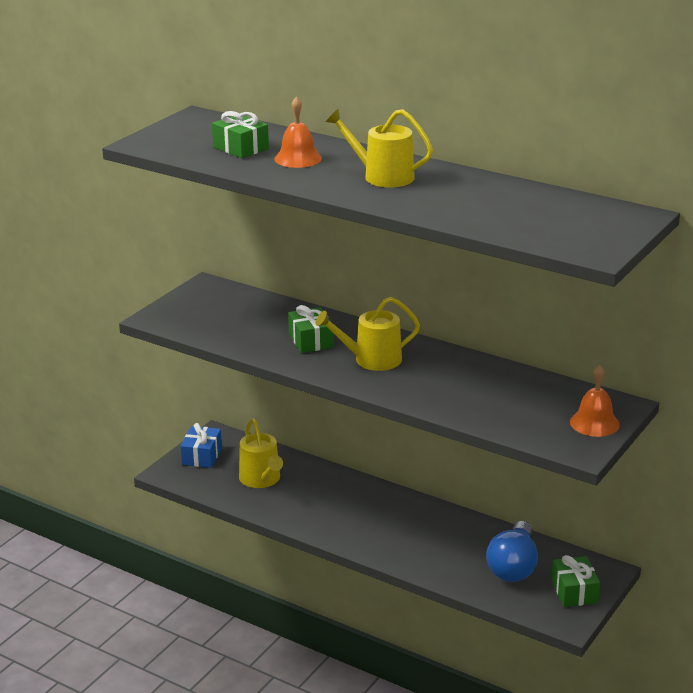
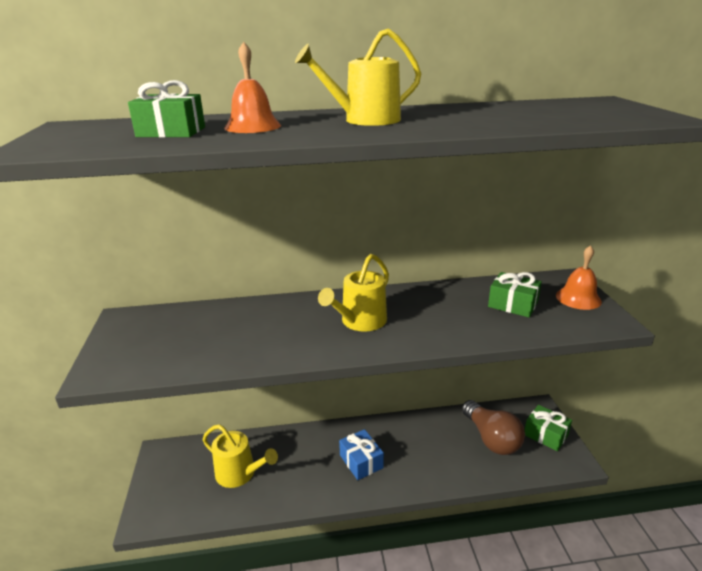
camera: 40 degrees left, 0 degrees up
(202, 456) = (164, 480): blue gift -> blue gift (361, 461)
(311, 341) = (287, 327): green gift -> green gift (513, 304)
(513, 566) = (491, 439): blue light bulb -> brown light bulb

